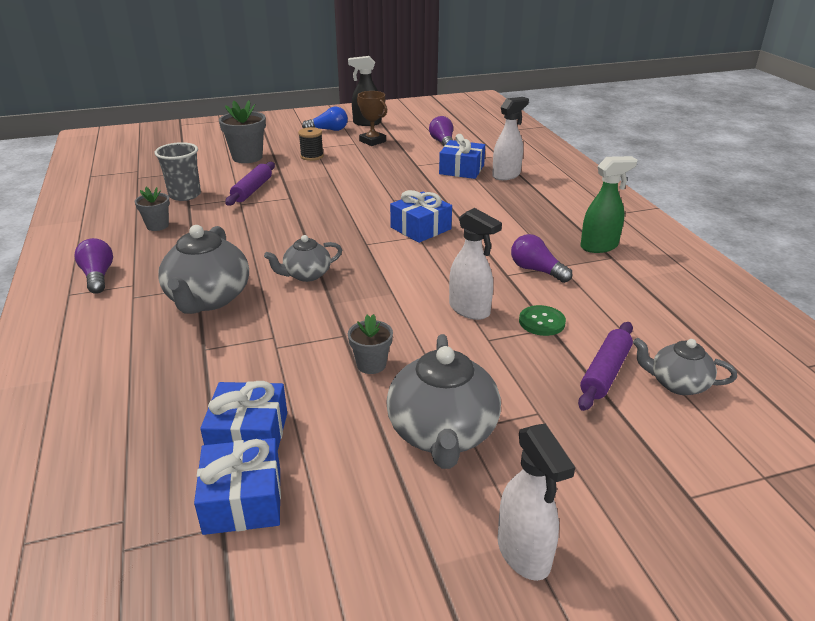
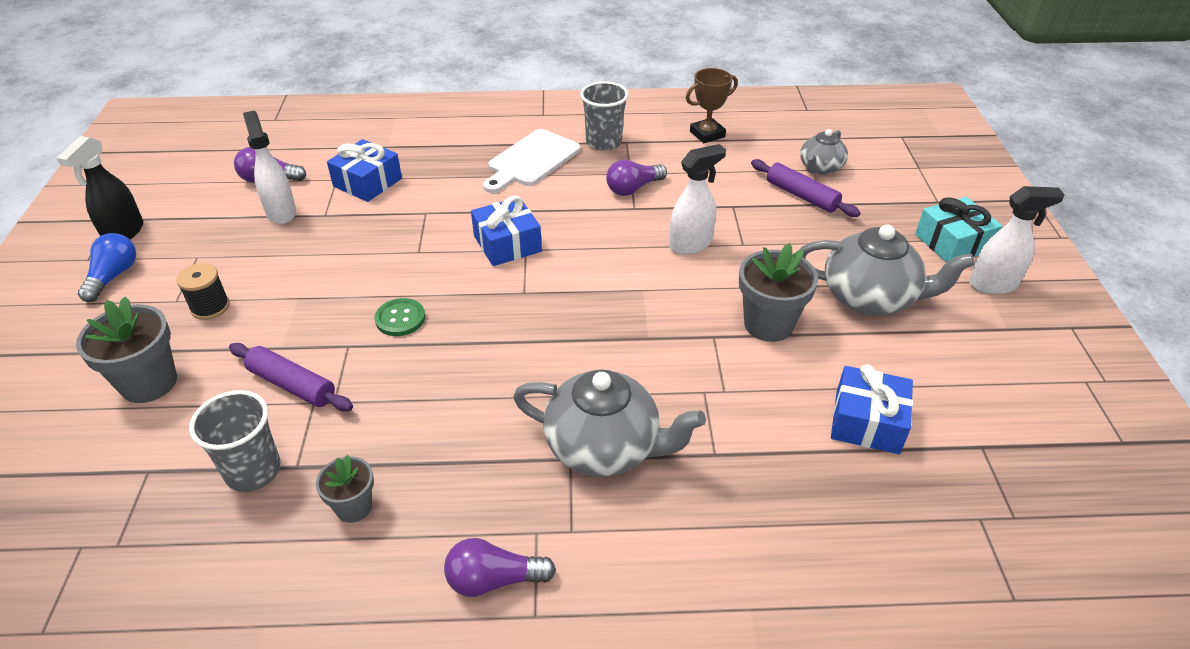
camera: 75 degrees left, 10 degrees up
(243, 500) = (951, 431): blue gift -> none
(306, 275) = (579, 351): grey teapot -> none
(371, 364) = (768, 324): grey flower pot -> grey flower pot, size x1.68
(372, 141) = (205, 238): brown trophy -> brown trophy (707, 134)
(506, 175) = (408, 155): white spray bottle -> white spray bottle (281, 212)
(540, 219) = (531, 160): none -> white cutting board
(541, 322) = (722, 208): green button -> green button (400, 318)
(597, 511) = (952, 243): none -> turquoise gift
(599, 246) = (604, 142): green spray bottle -> grey cup

